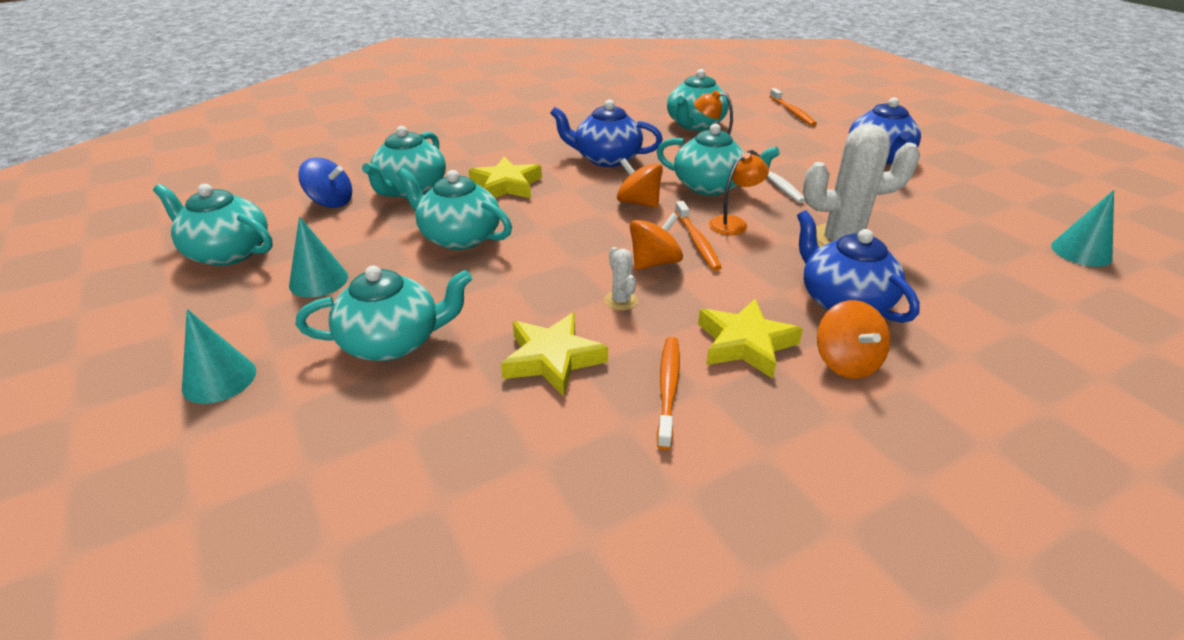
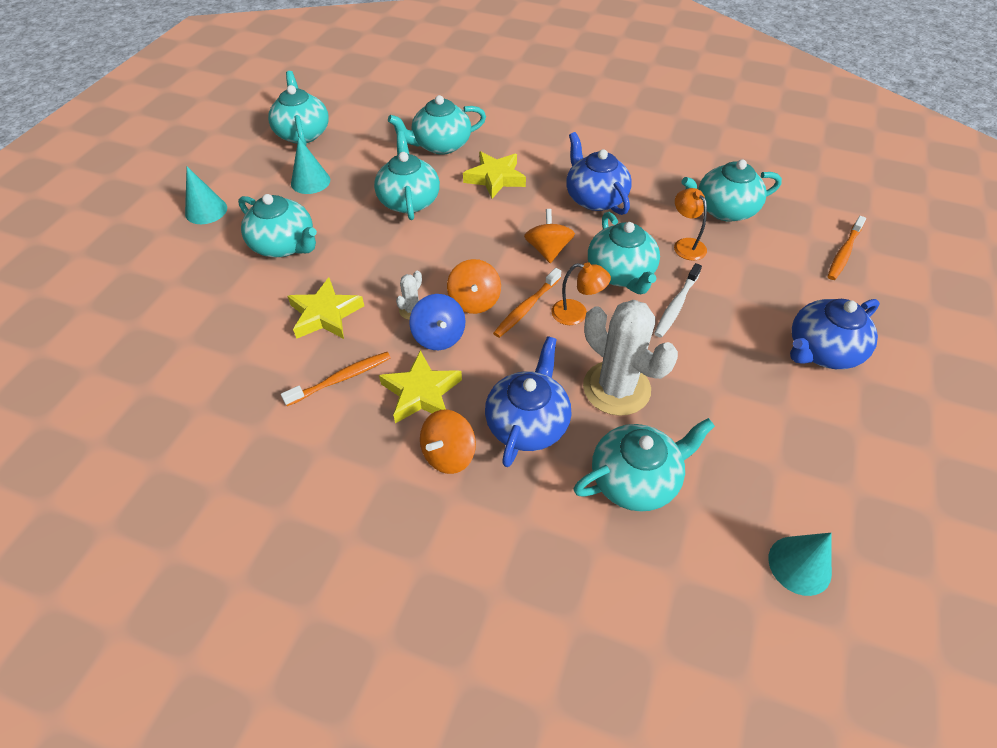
camera: 50 degrees right, 15 degrees up
(331, 202) = (390, 128): blue spinning top -> blue spinning top (439, 336)
(654, 262) = (474, 301): orange spinning top -> orange spinning top turned 75 degrees clockwise
(952, 278) = (635, 479): none -> turquoise teapot

